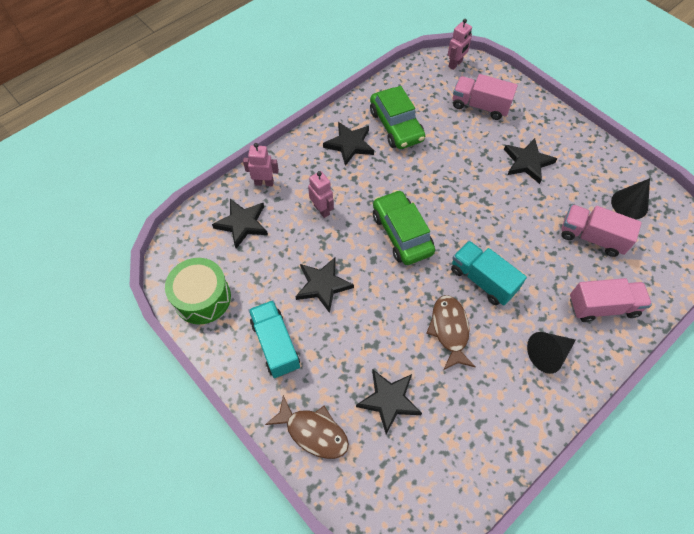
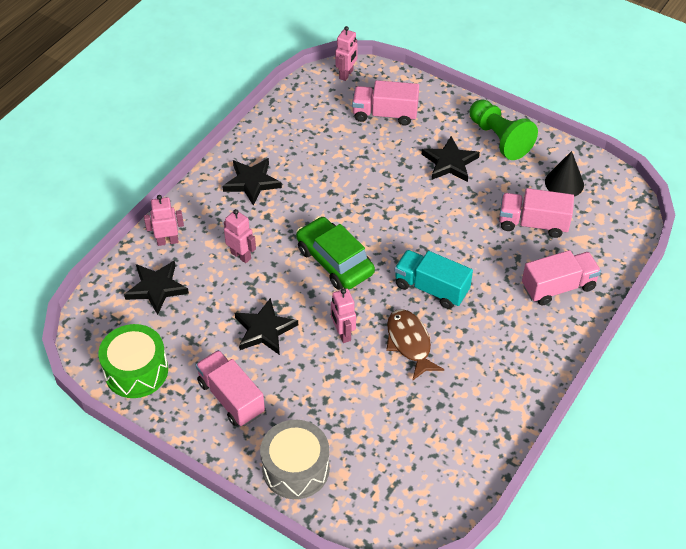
camera: 15 degrees left, 10 degrees down
(276, 344) = (231, 397): turquoise truck -> pink truck
(313, 432) = (296, 468): brown fish -> grey drum
(389, 400) = (365, 422): black star -> none
(391, 306) = (343, 333): none -> pink robot
(396, 126) = (298, 152): green car -> none
(548, 354) = (514, 343): black cone -> none
(577, 149) = (499, 138): none -> green pawn

